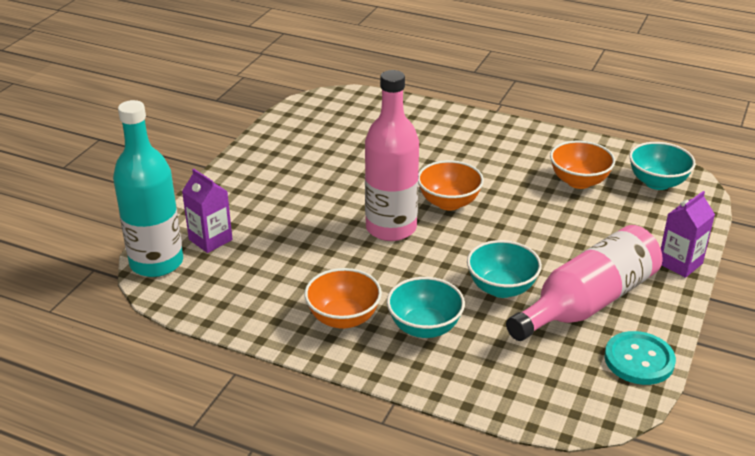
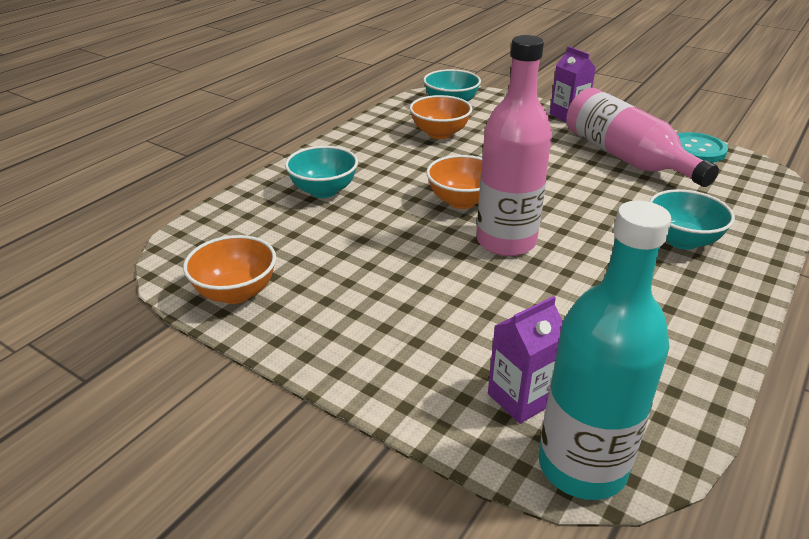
camera: 80 degrees left, 0 degrees up
(343, 318) = (679, 290): orange bowl -> orange bowl (236, 292)
(501, 288) = (611, 192): turquoise bowl -> turquoise bowl (323, 191)

